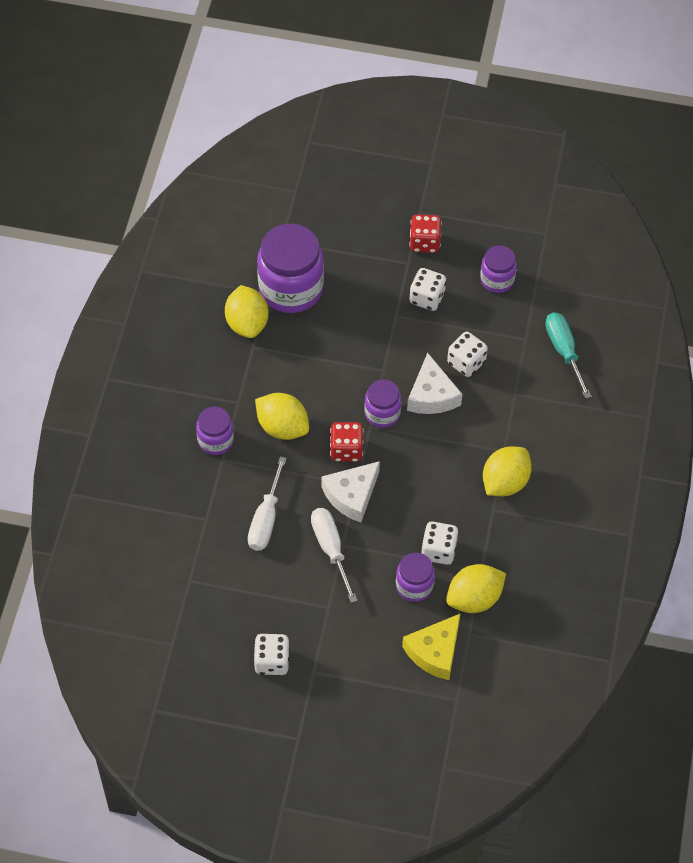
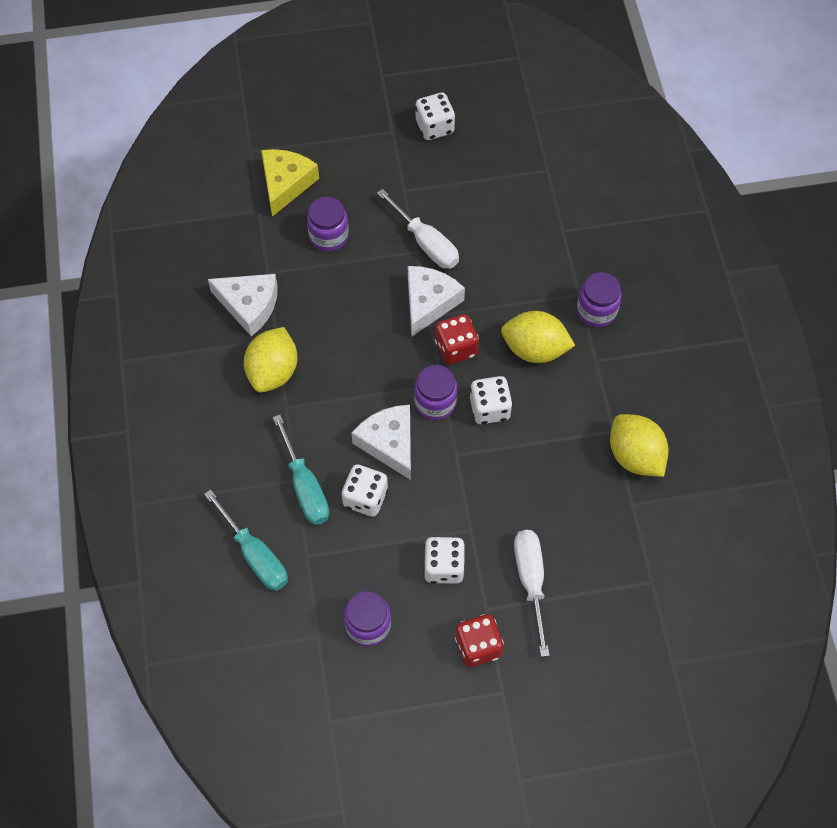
camera: 160 degrees right, 5 degrees up
(266, 519) = (504, 250): white screwdriver -> white screwdriver (531, 581)
(291, 289) = (608, 519): purple jar -> none
(438, 550) = (317, 277): white dice -> white dice (489, 408)
(474, 598) = (265, 243): yellow lemon -> none
(507, 546) = (249, 305): none -> white cheese
(509, 386) = (305, 486): none -> turquoise screwdriver

